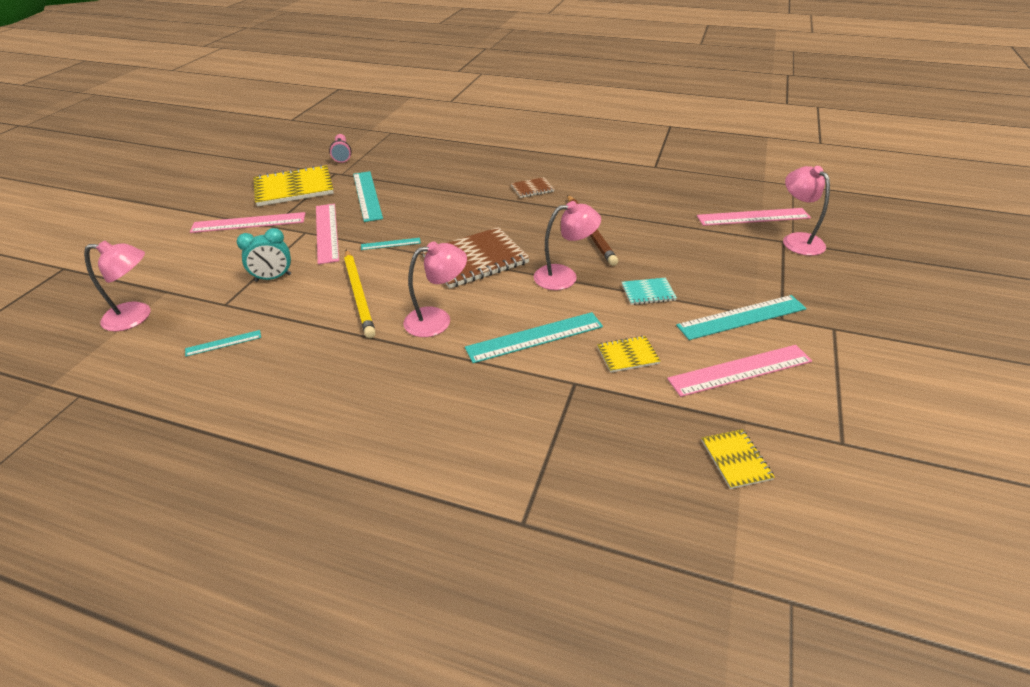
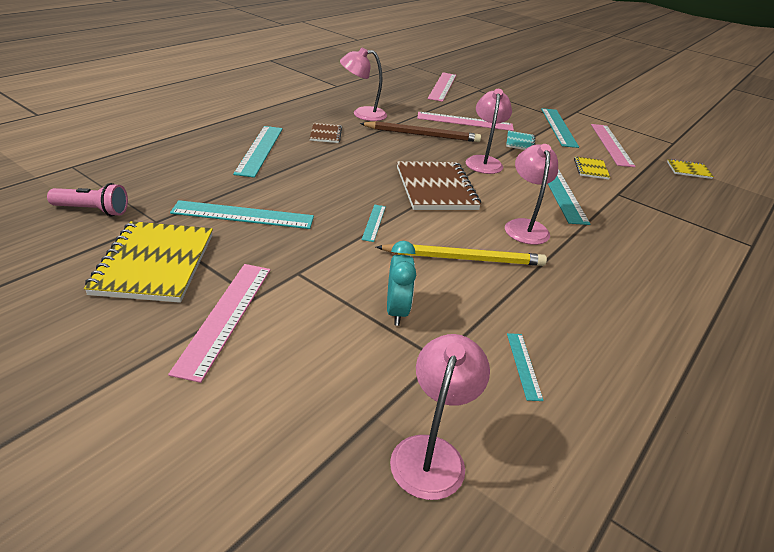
camera: 75 degrees left, 5 degrees down
(327, 232) = (313, 257): pink ruler -> pink ruler (465, 121)
(471, 173) = (259, 150): none -> turquoise ruler
(797, 240) = (479, 87): pink lamp -> pink lamp (362, 114)

